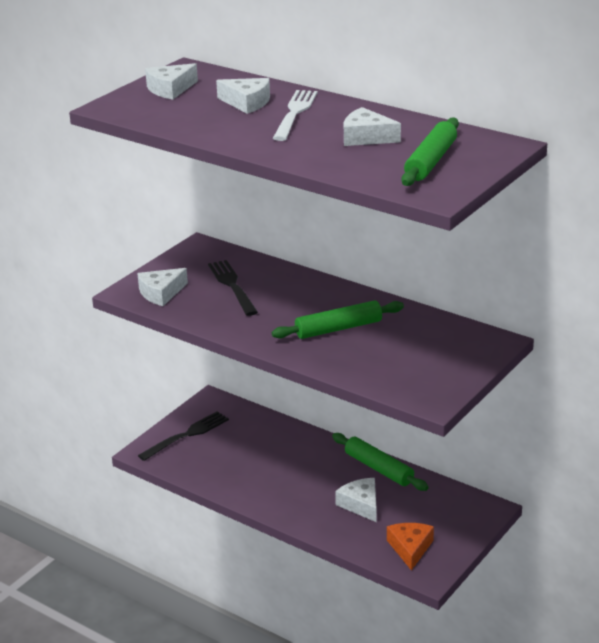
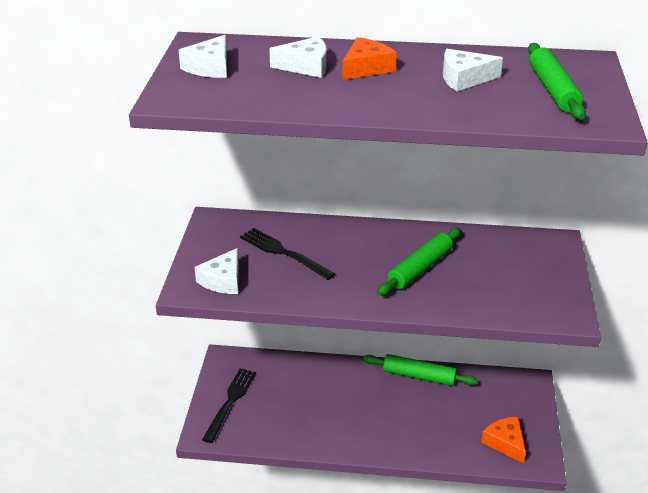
camera: 30 degrees left, 5 degrees up
(295, 113) = (366, 68): white fork -> orange cheese
(361, 504) = (433, 416): white cheese -> none

